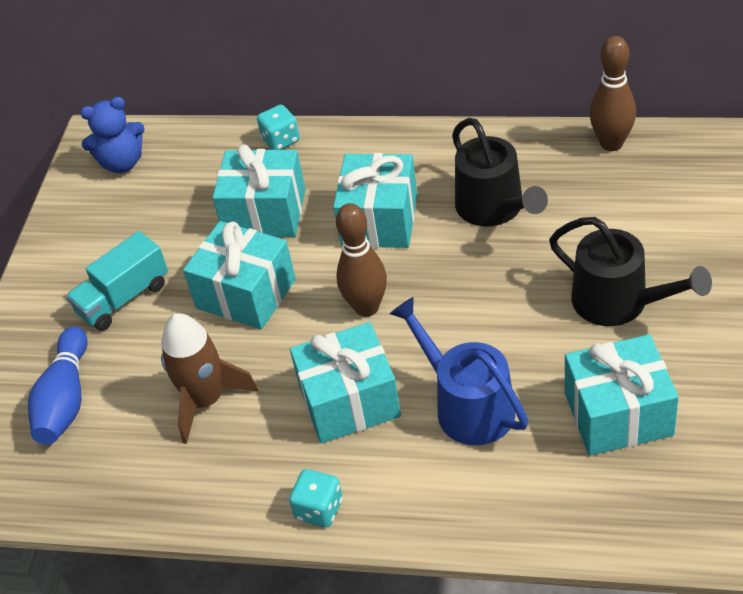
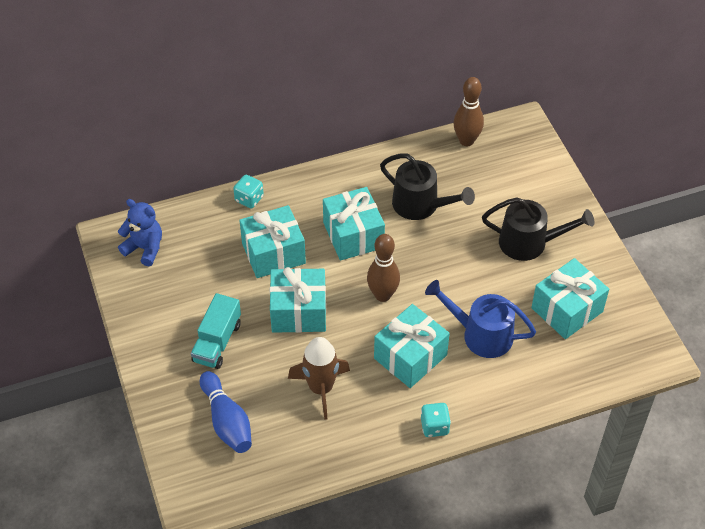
camera: 35 degrees left, 5 degrees up
(122, 163) = (144, 248): blue teddy bear -> blue teddy bear turned 105 degrees counterclockwise

